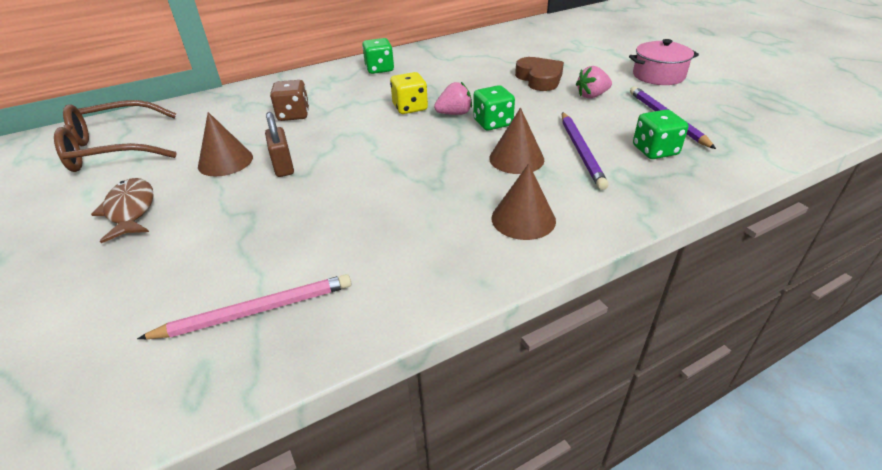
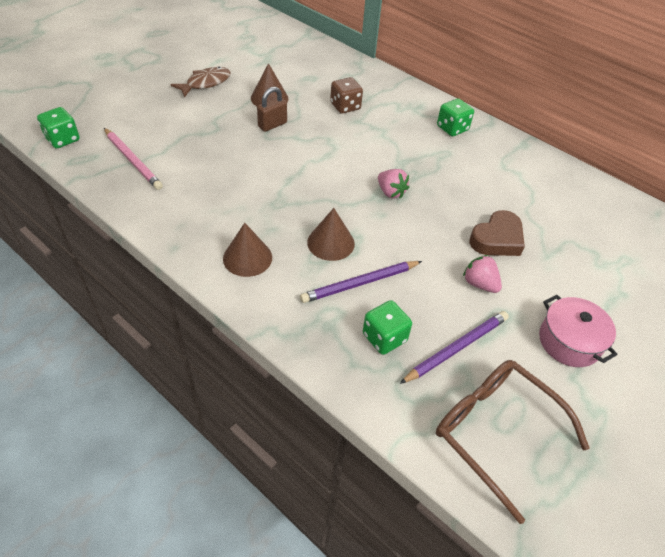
camera: 65 degrees right, 10 degrees up
(114, 149) = (266, 49): brown glasses -> brown glasses (496, 432)
(410, 107) = (388, 164): yellow dice -> none
(493, 123) = (385, 219): green dice -> green dice (62, 139)

